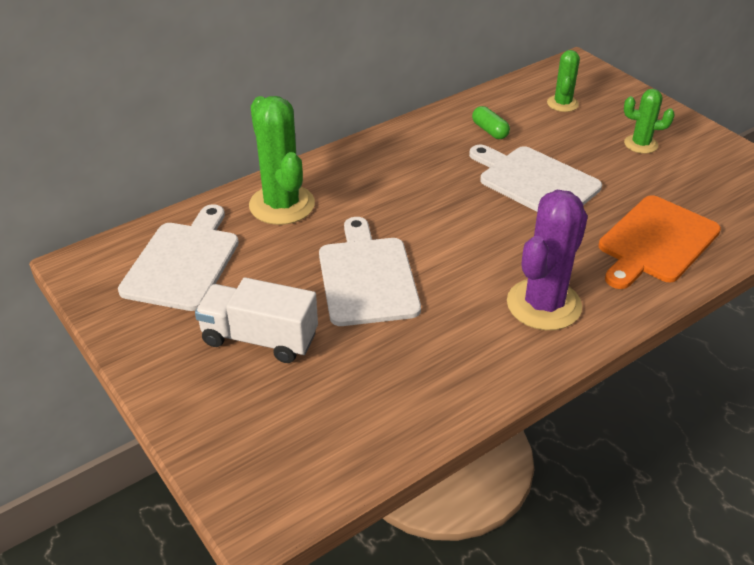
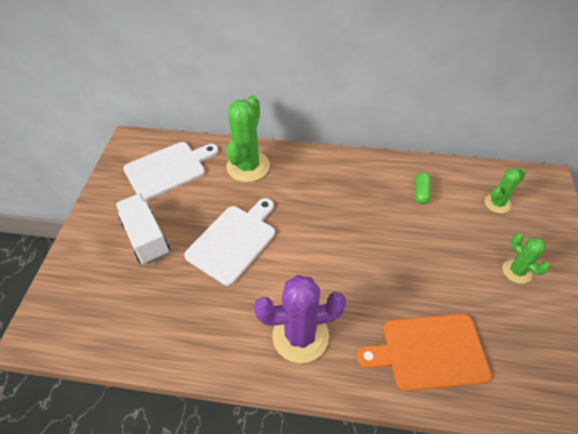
camera: 45 degrees right, 10 degrees up
(535, 181) = (404, 248): white cutting board -> none

